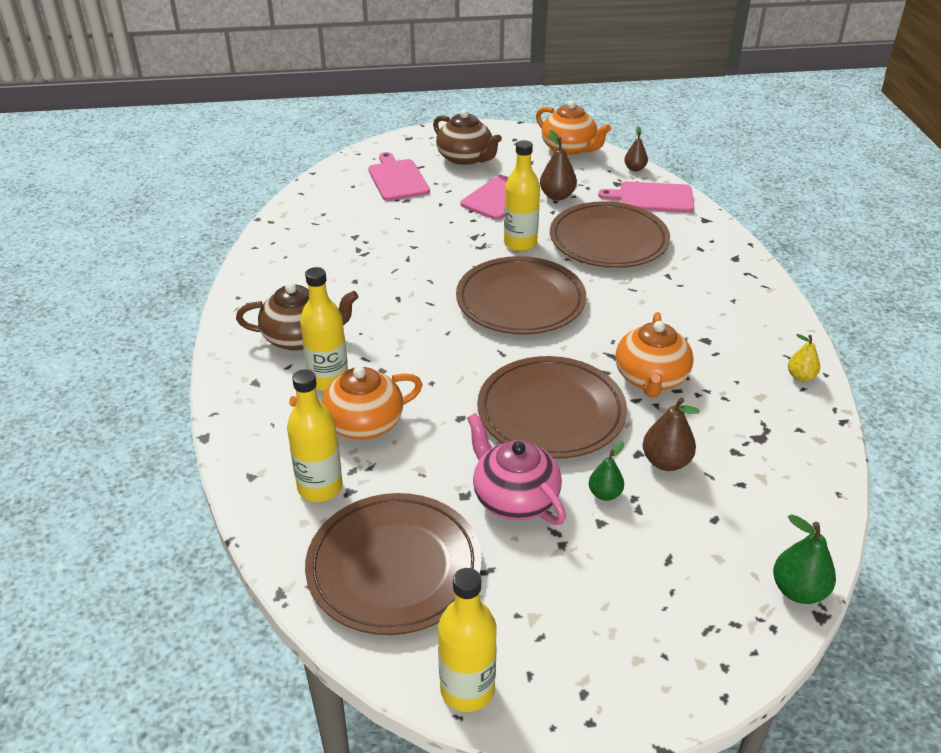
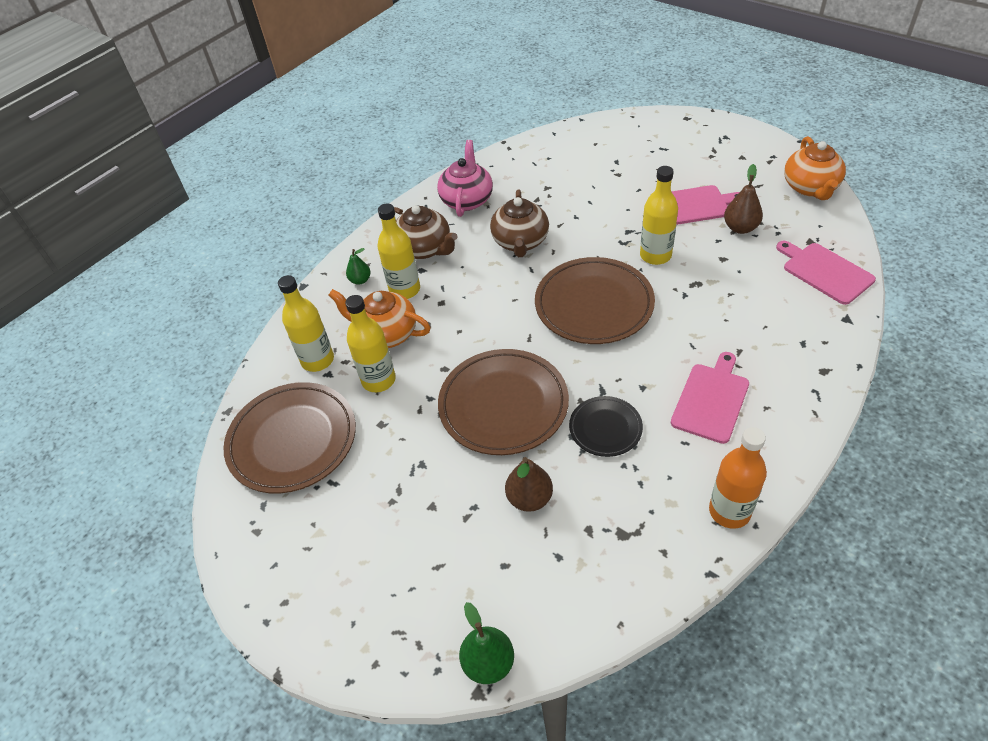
camera: 50 degrees right, 10 degrees up
(397, 179) = (633, 152): pink cutting board -> pink cutting board (711, 400)
(465, 159) = (708, 157): brown teapot -> brown teapot (520, 242)
(467, 689) = (237, 544): yellow bottle -> yellow bottle (378, 380)
(514, 498) = (405, 448): pink teapot -> pink teapot (467, 200)
(605, 494) = (460, 489): green pear -> green pear (360, 280)
(608, 240) = (730, 291): brown plate -> none
(634, 169) = (847, 235): brown pear -> none
(651, 379) = (605, 428): orange teapot -> black plate
(800, 376) = (729, 511): yellow pear -> orange bottle

